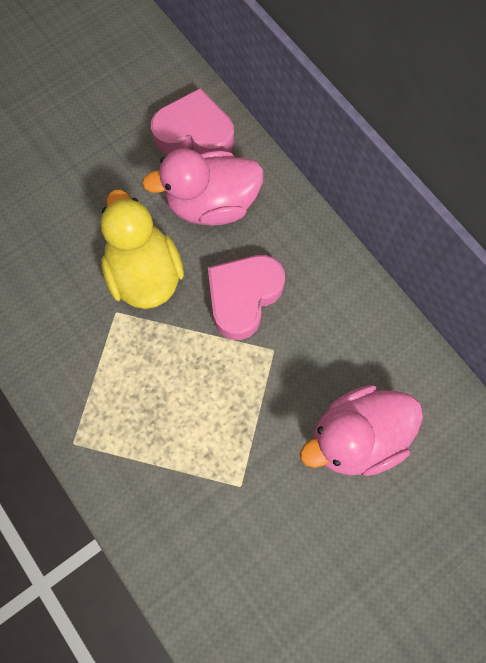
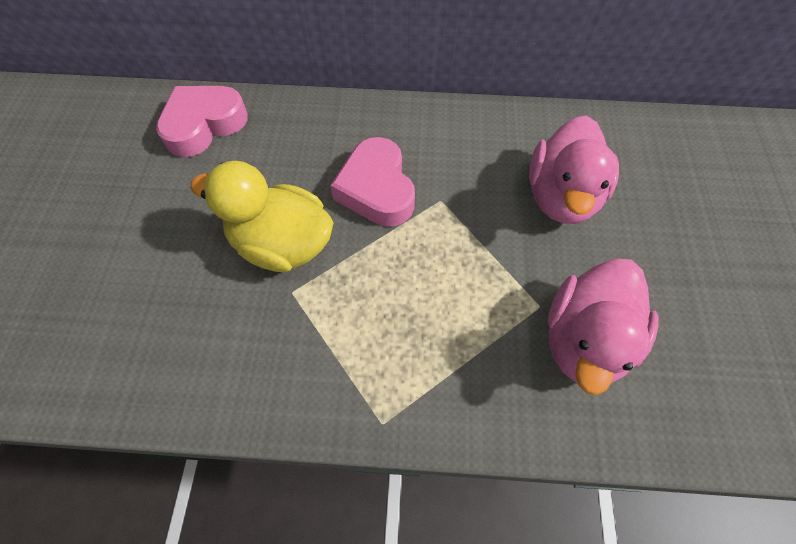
camera: 50 degrees left, 10 degrees down
(211, 204) = (275, 155): pink duck -> pink duck (584, 340)

